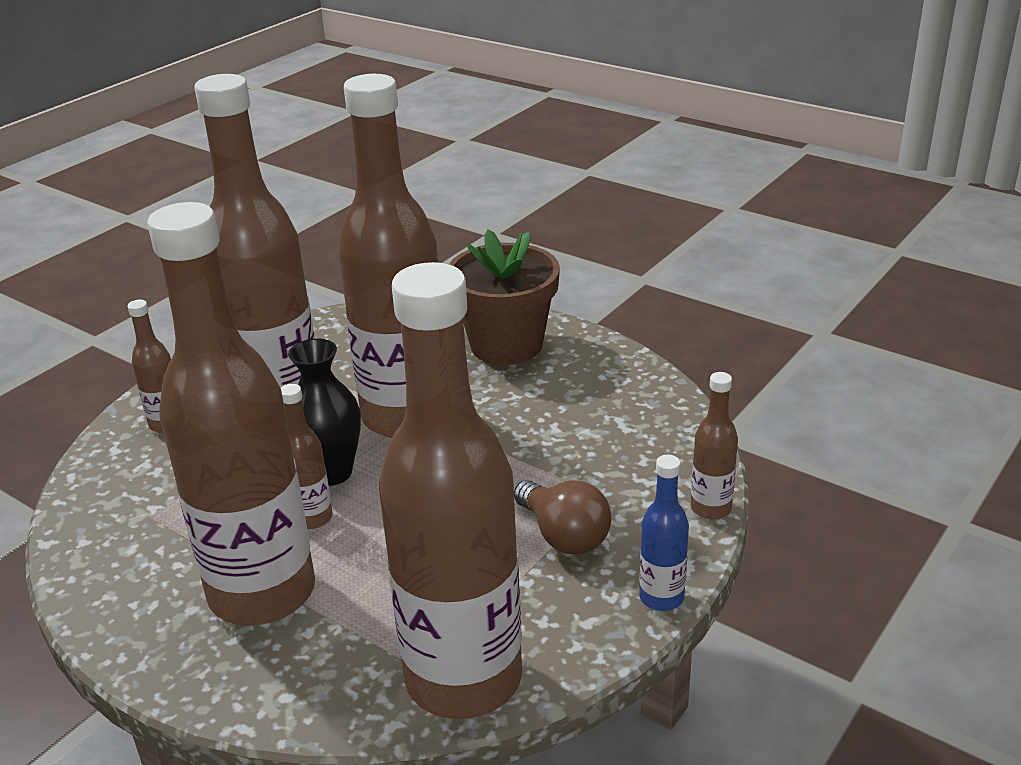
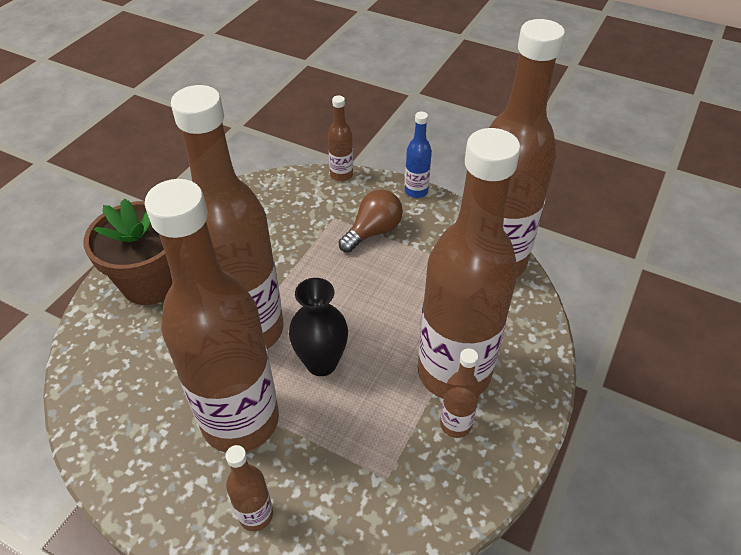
camera: 100 degrees left, 15 degrees up
(312, 518) = (374, 362): brown bottle -> brown bottle (455, 424)

